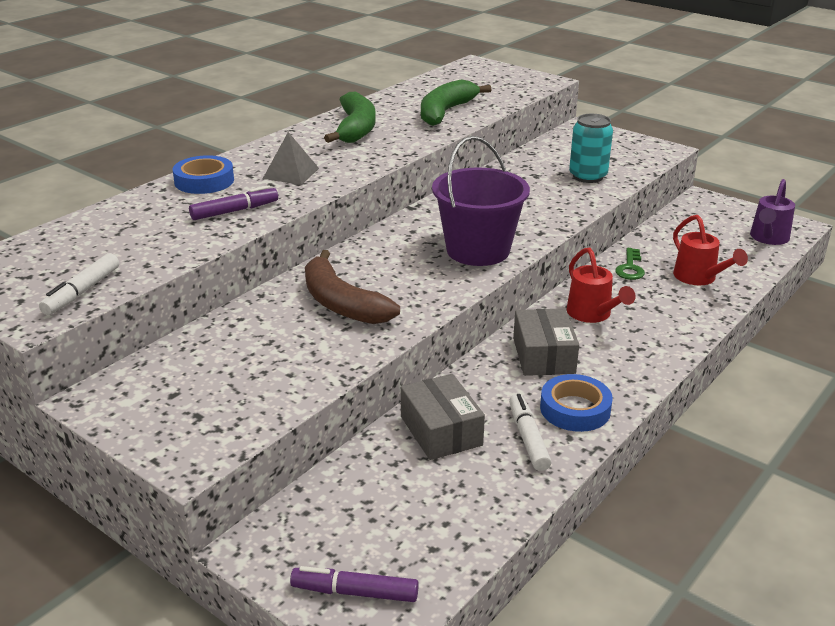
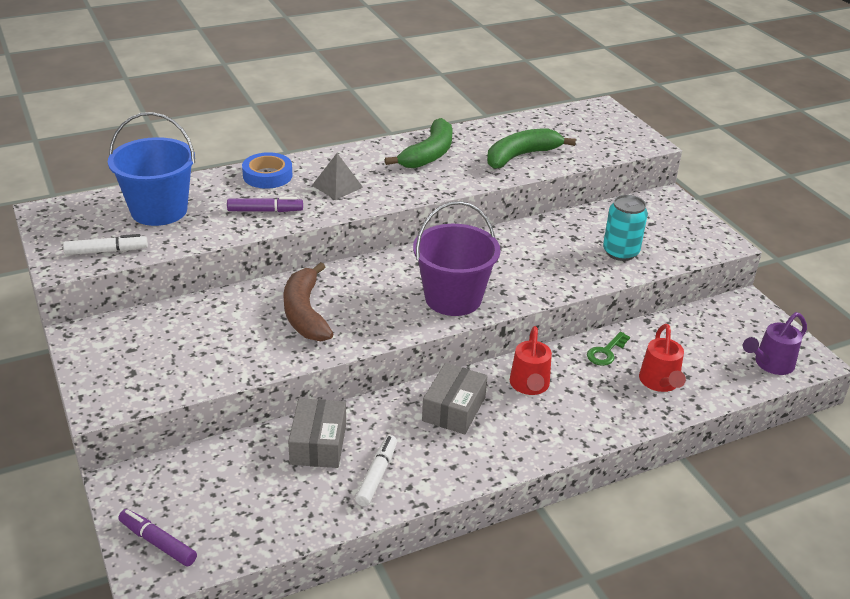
camera: 25 degrees right, 5 degrees up
(82, 292) = (106, 251): white marker -> white marker turned 150 degrees counterclockwise
(108, 239) = (159, 210): none -> blue bucket
(575, 409) = (435, 465): blue tape -> none

